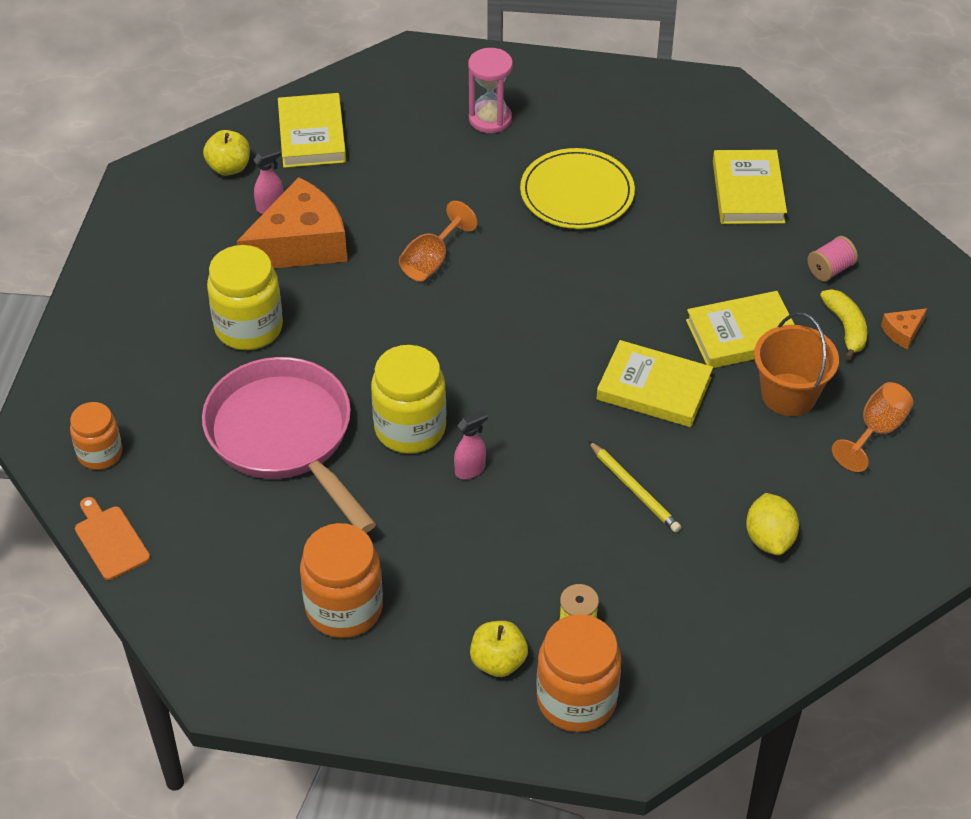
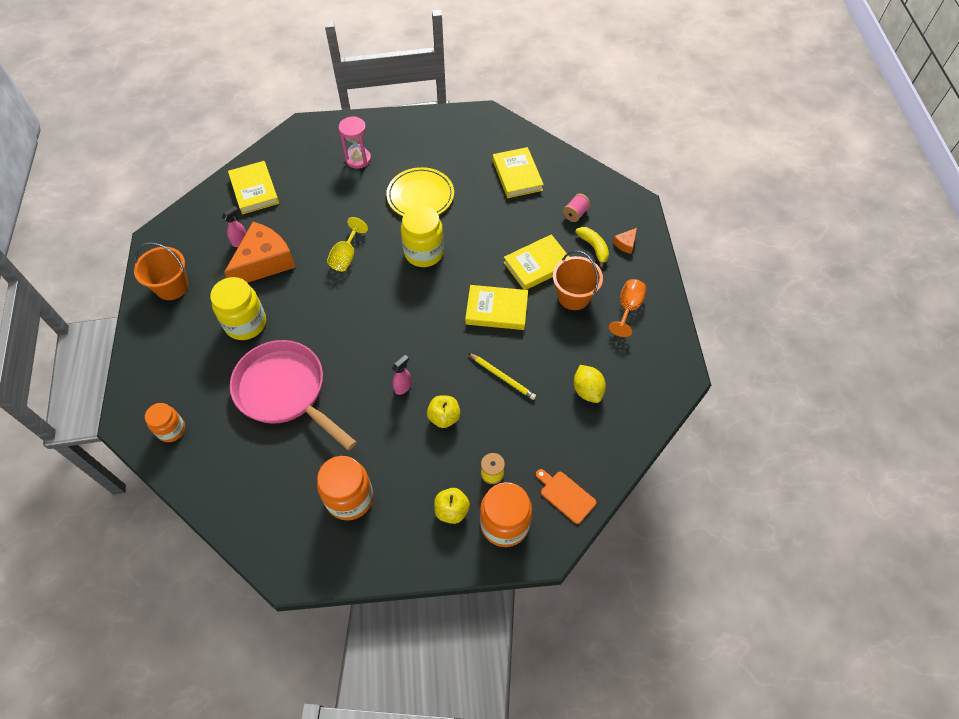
camera: 15 degrees left, 10 degrees up
(110, 540) = (191, 488): orange cutting board -> orange cutting board (566, 495)
(149, 252) = (172, 287): none -> orange bucket
(229, 167) = (208, 221): yellow apple -> yellow apple (444, 417)
(410, 428) = (360, 368): yellow jar -> yellow jar (424, 252)
(431, 261) = (346, 256): orange goblet -> yellow goblet

